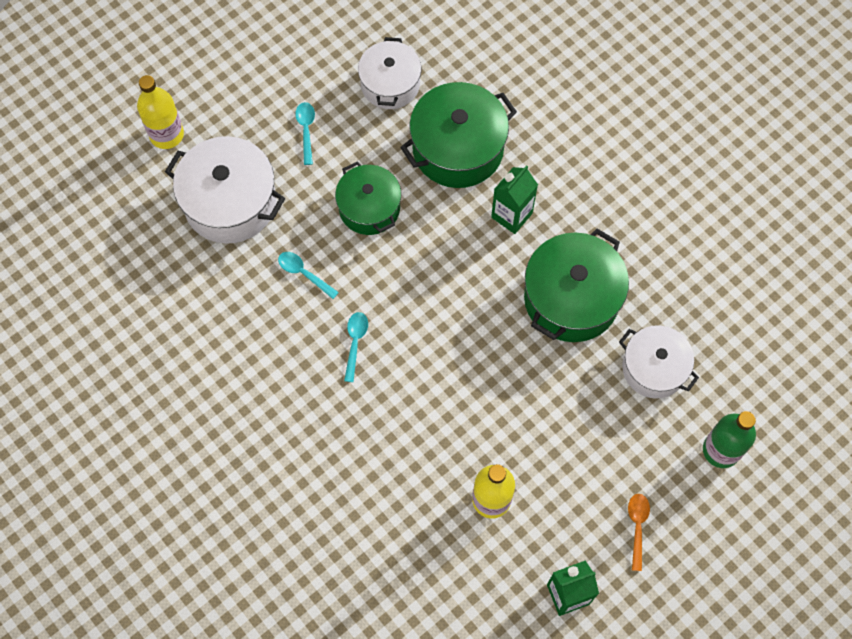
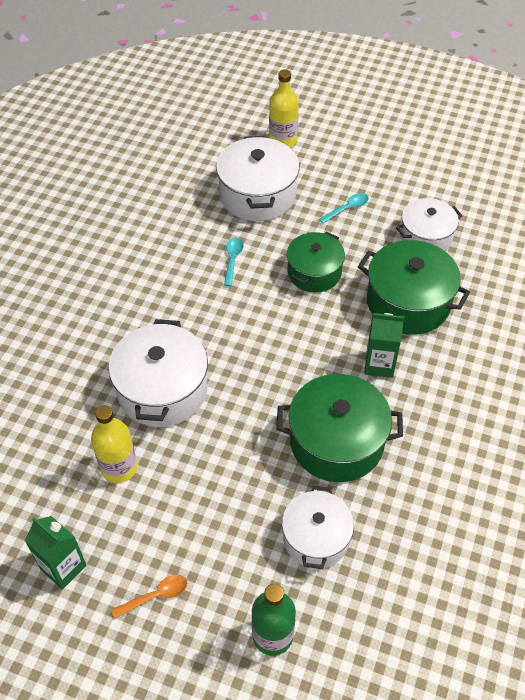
camera: 60 degrees right, 15 degrees down
(355, 342) = (198, 315): turquoise spoon -> none
(426, 420) = (162, 390): none -> white pot

